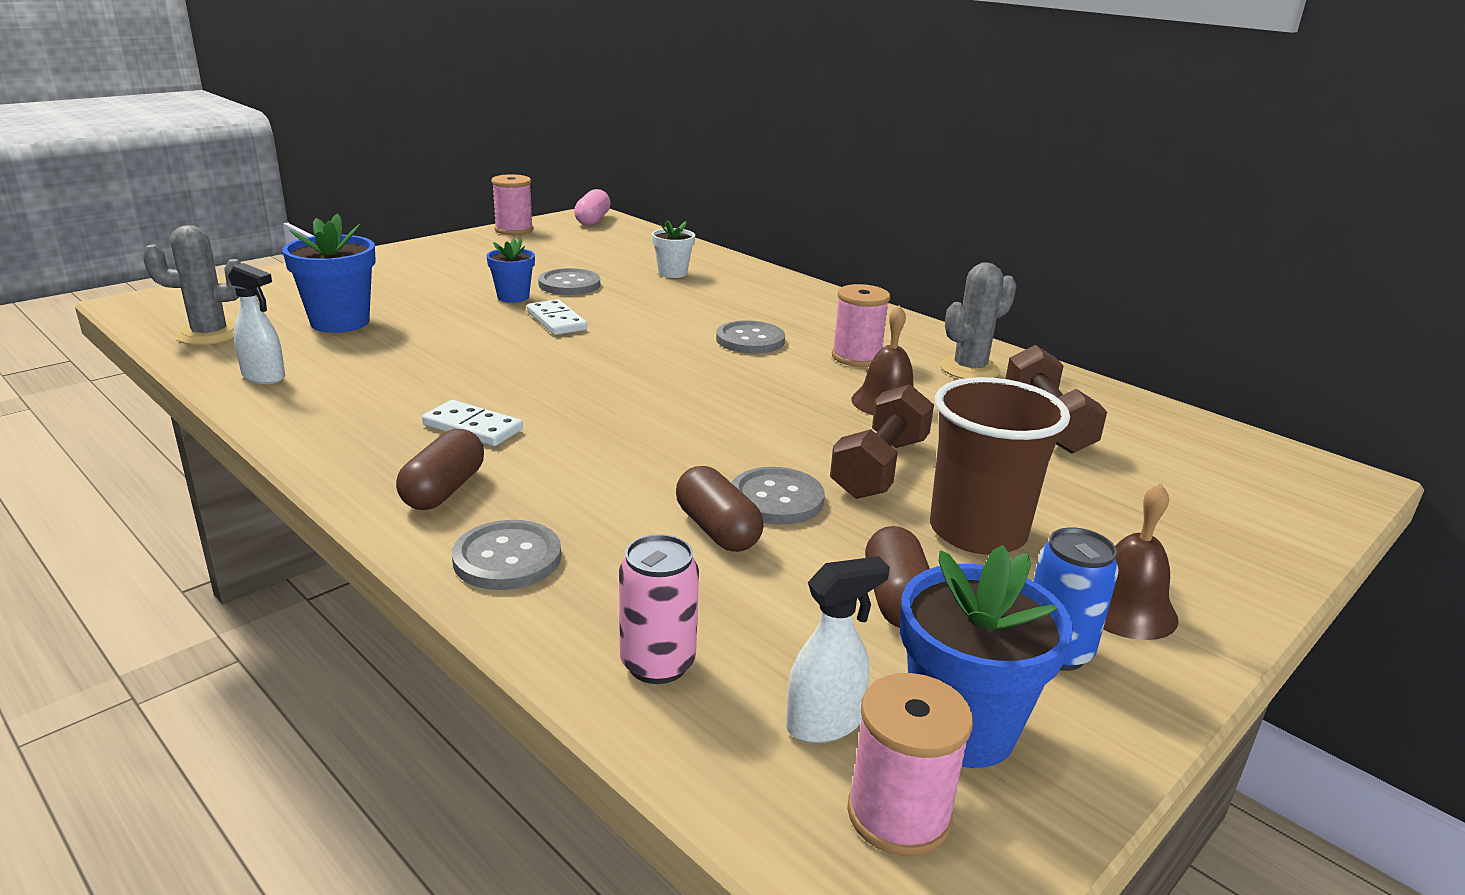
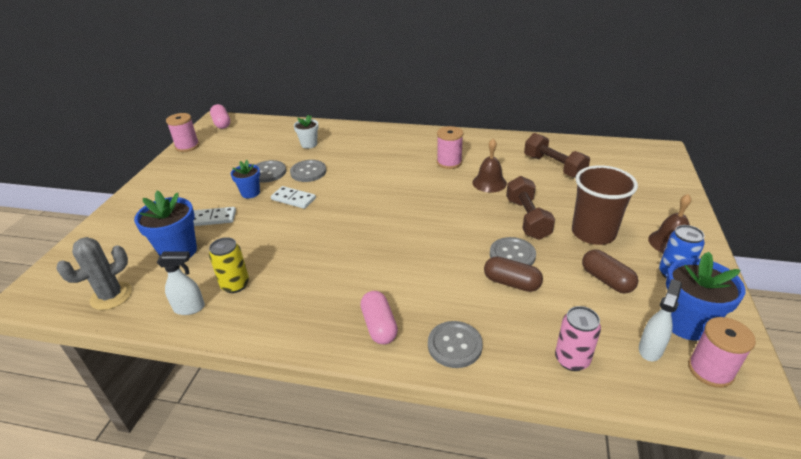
camera: 30 degrees left, 10 degrees up
(346, 376) = (235, 285): none -> yellow can
(443, 490) = (379, 326): brown capsule -> pink capsule
(472, 427) = (343, 283): white domino -> white domino (213, 218)
(750, 340) = (395, 172): grey button -> grey button (308, 172)
(969, 369) = (497, 150): grey cactus -> none

